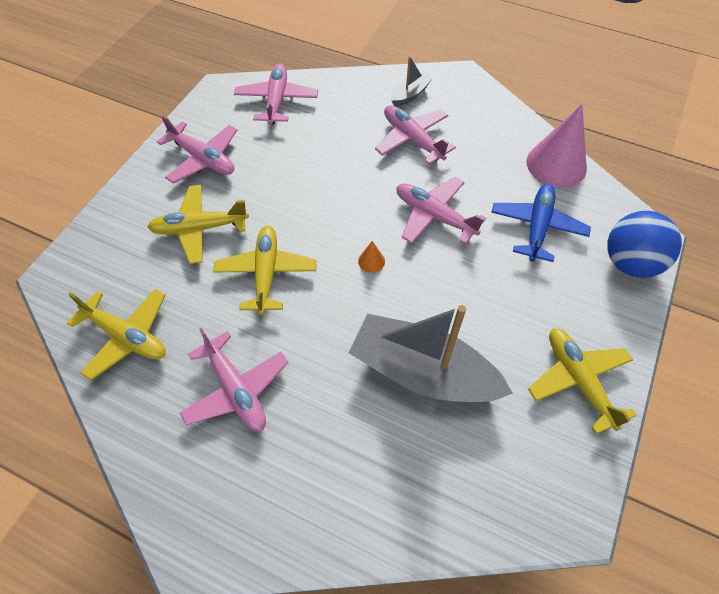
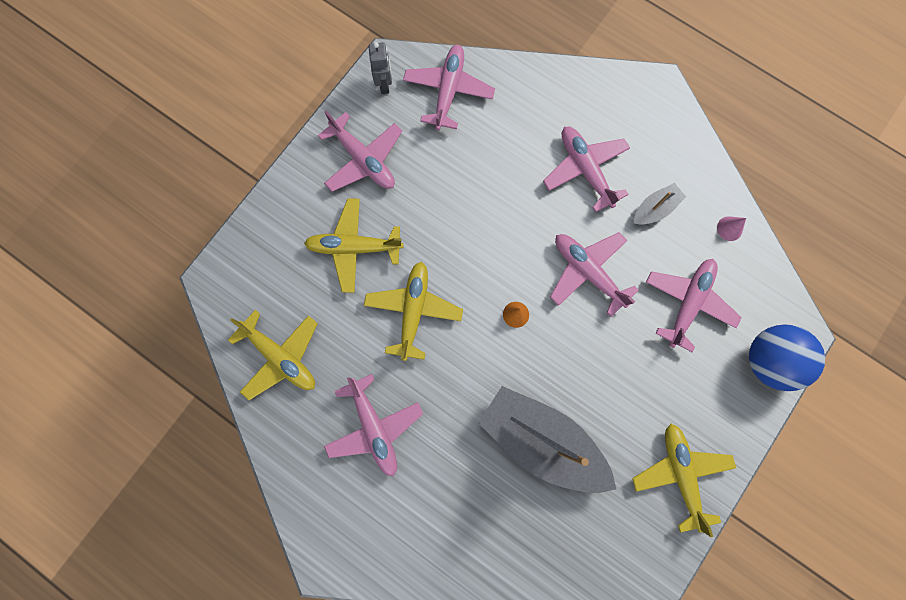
camera: 10 degrees right, 20 degrees up
(218, 103) = (384, 84): none -> grey robot
(410, 95) = (594, 106): grey boat -> grey boat (655, 209)
(537, 227) = (688, 303): blue plane -> pink plane
(556, 164) = (729, 228): pink cone -> pink cone, size x0.41

